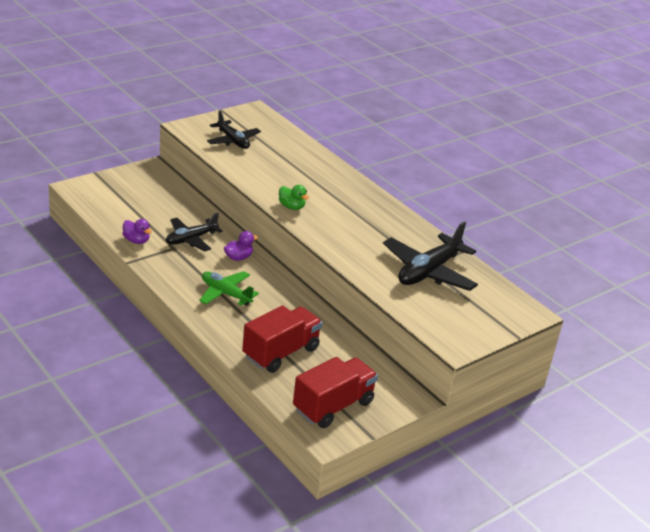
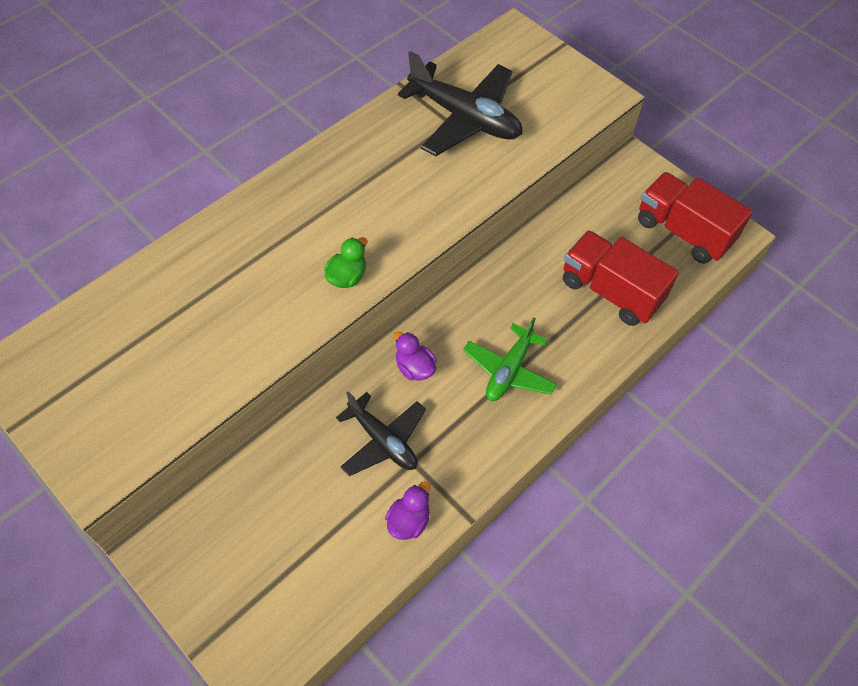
camera: 95 degrees left, 25 degrees up
(233, 141) = (140, 387): black plane -> none

